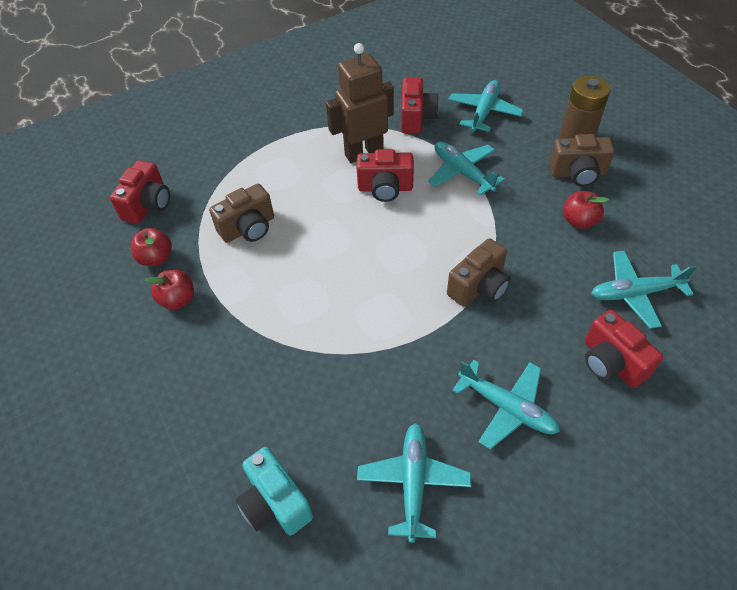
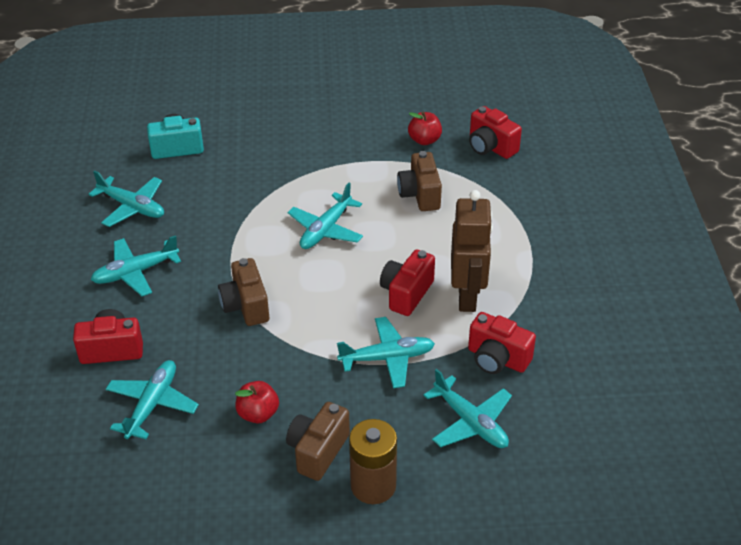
camera: 115 degrees right, 10 degrees down
(178, 300) = (372, 142): red apple -> none
(340, 276) = (325, 230): none -> turquoise plane

